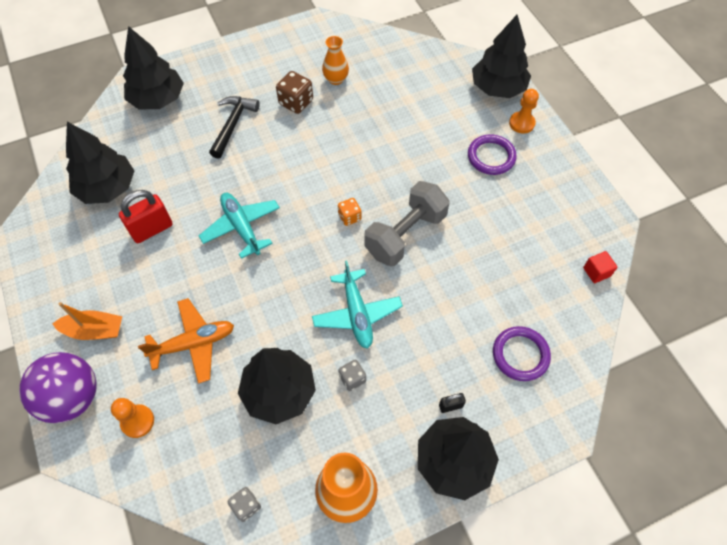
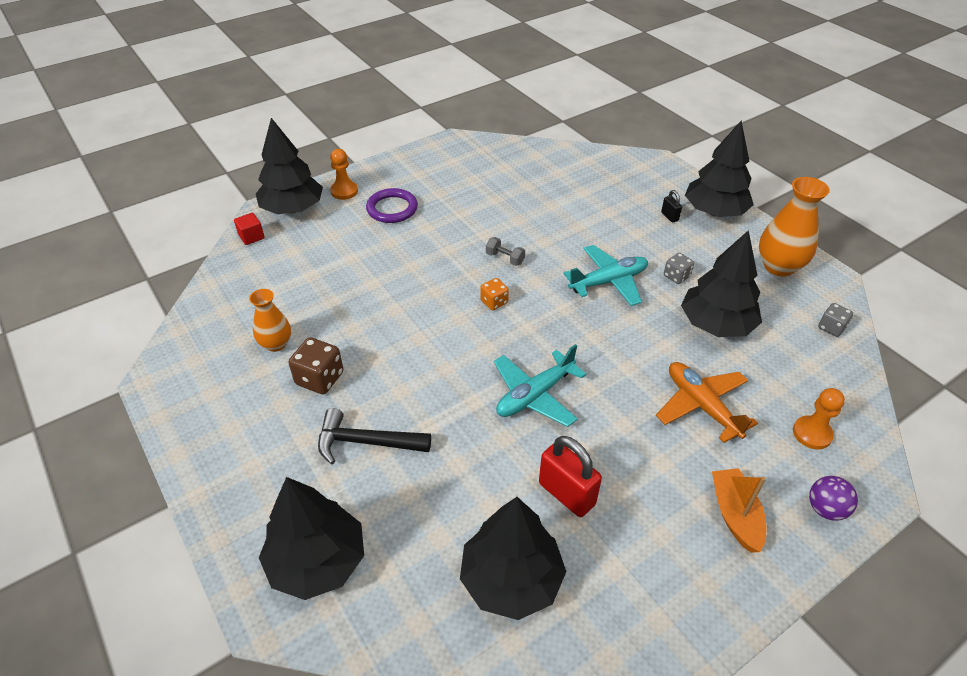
camera: 100 degrees left, 15 degrees down
(72, 397) = (825, 509): purple ball -> purple ball, size x0.51
(405, 234) = (505, 258): grey dumbbell -> grey dumbbell, size x0.41
(520, 355) = (605, 183): purple ring -> none
(596, 272) = (510, 148): red cube -> red cube (251, 237)

